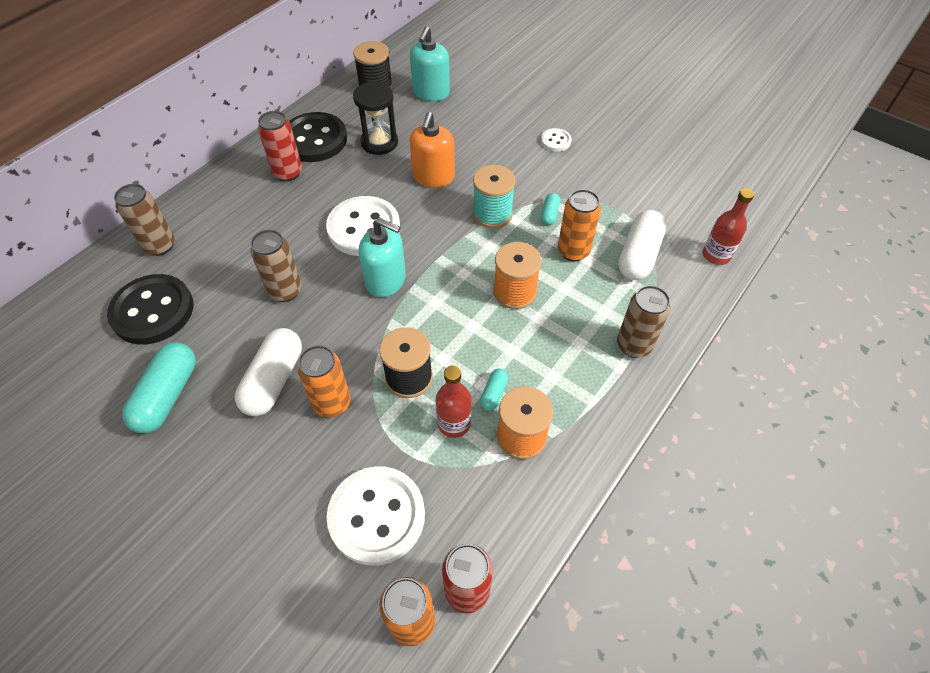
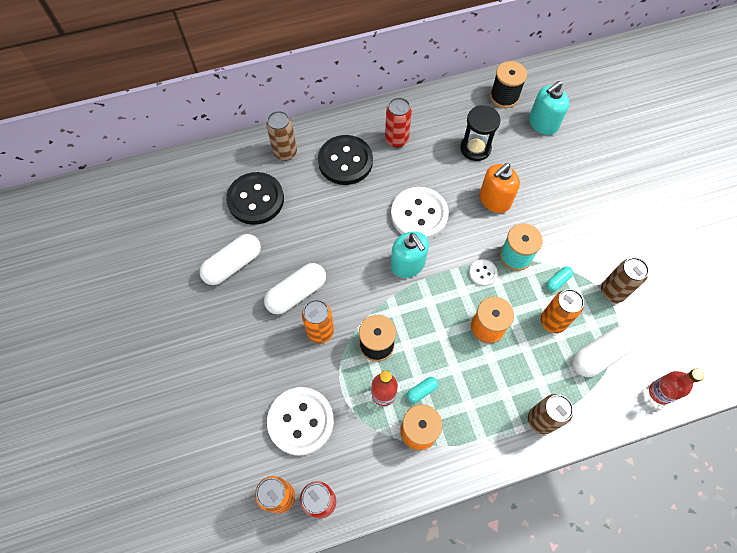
camera: 35 degrees right, 10 degrees up
(168, 395) = (233, 265): turquoise capsule -> white capsule
(285, 291) = (340, 233): brown can -> brown can (612, 292)
(314, 139) = (431, 121): black button -> black button (345, 161)
(555, 141) = (609, 221): white button -> white button (482, 273)

